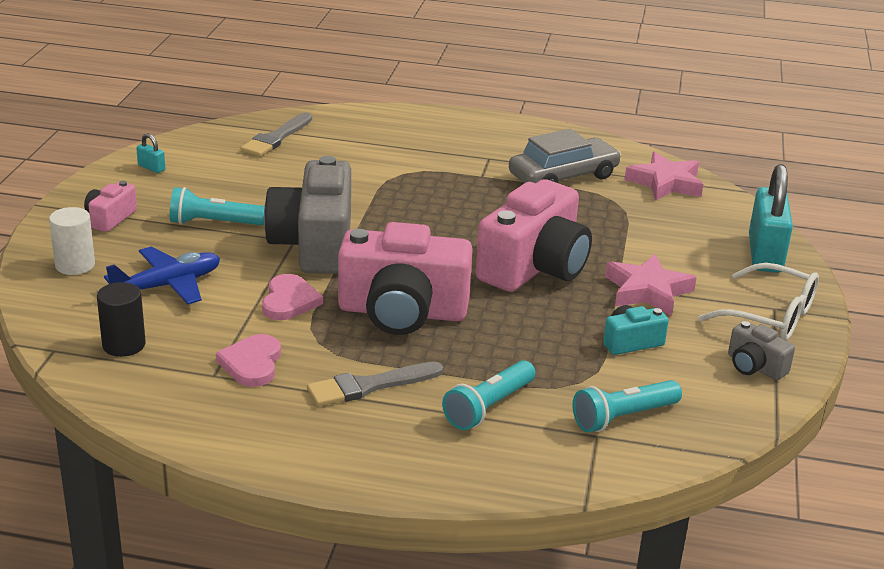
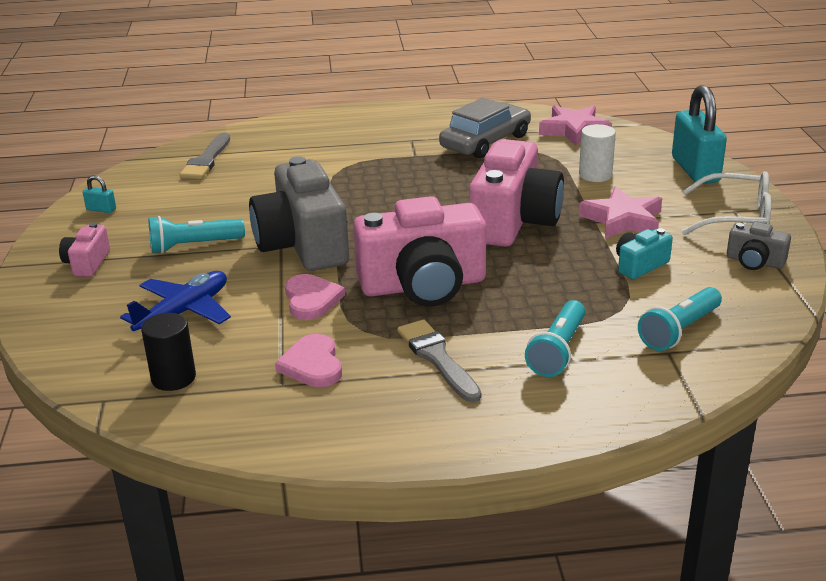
camera: 15 degrees left, 0 degrees up
(75, 265) = (77, 314): white cylinder -> white cylinder (595, 175)
(369, 386) = (437, 358): grey brush -> grey brush turned 105 degrees clockwise

